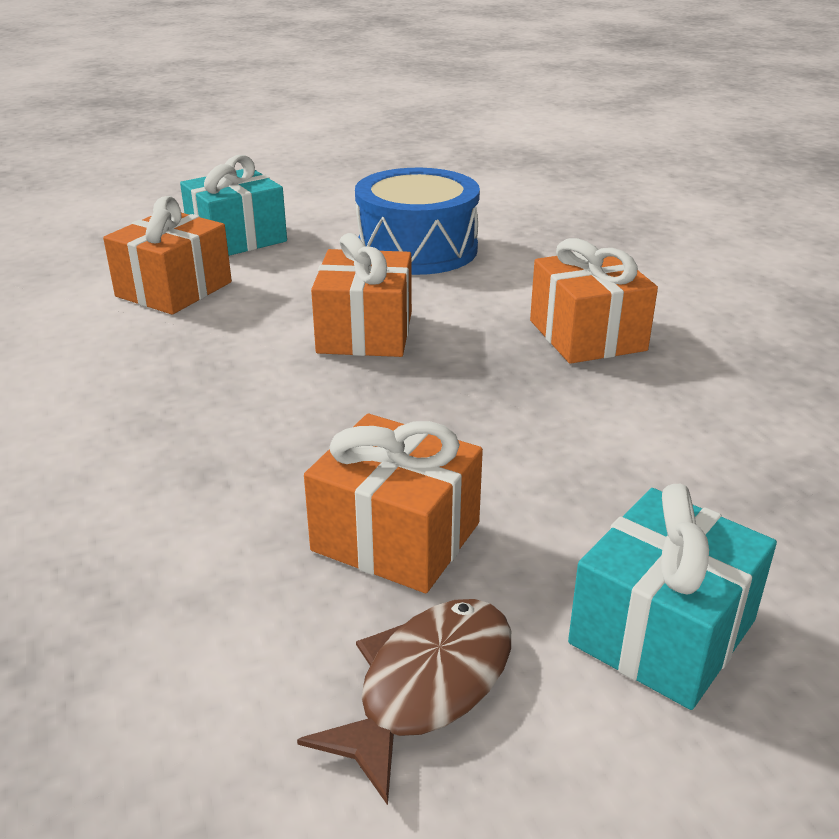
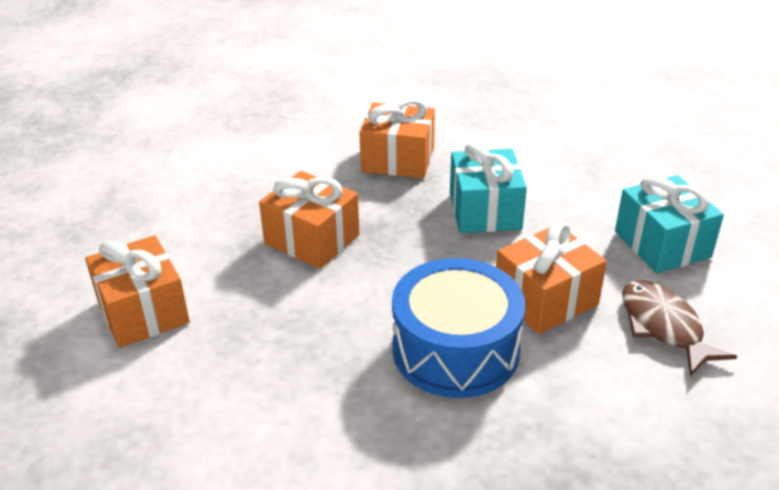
camera: 60 degrees left, 5 degrees up
(237, 239) = (83, 254): turquoise gift -> turquoise gift (485, 211)
(417, 249) = (210, 177): blue drum -> blue drum (455, 349)

